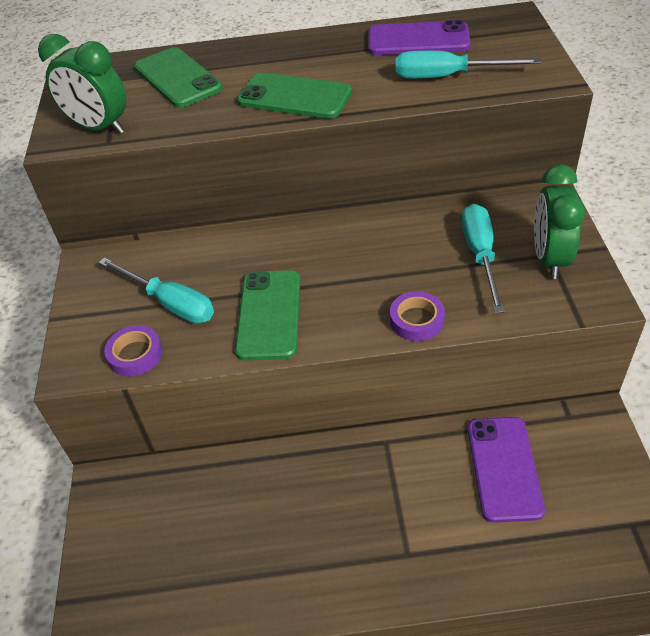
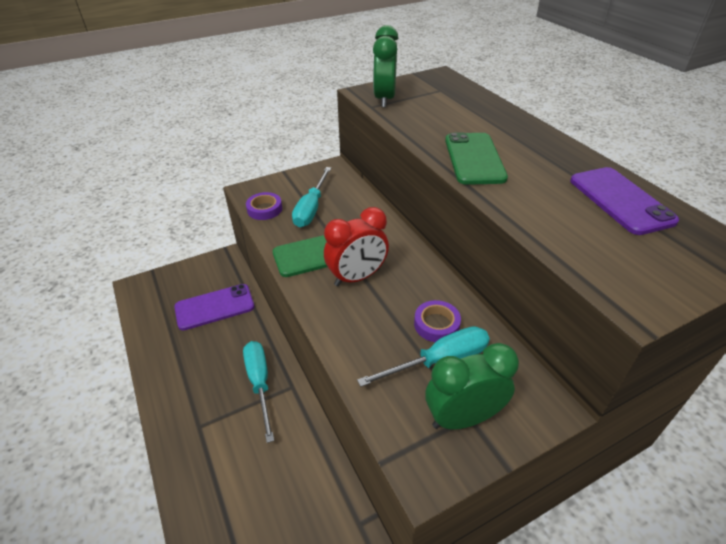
camera: 65 degrees right, 5 degrees down
(178, 78) = (459, 109): green phone -> none
(331, 287) = (357, 277): none -> red clock
(416, 320) = (341, 335): purple tape -> purple tape (436, 324)
(447, 76) = (573, 230): turquoise screwdriver -> turquoise screwdriver (260, 383)
(504, 468) = (287, 477): purple phone -> purple phone (214, 307)

